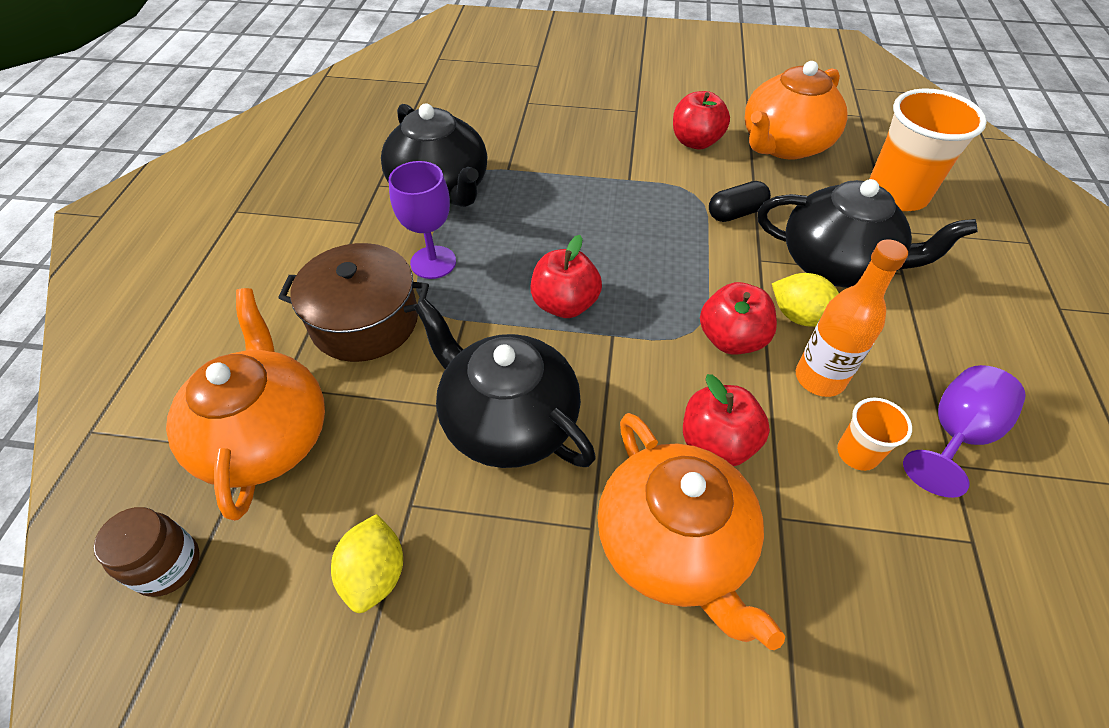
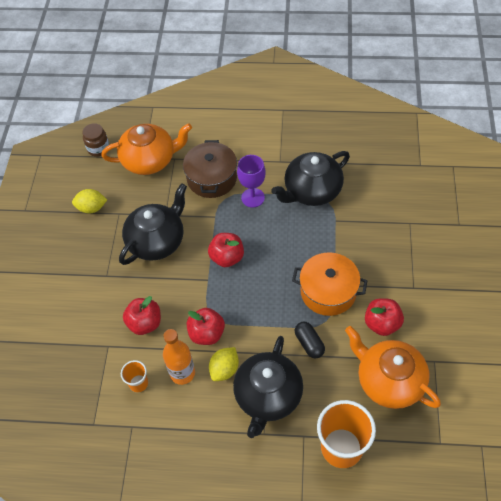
camera: 90 degrees right, 5 degrees up
(642, 187) = (328, 291): none -> orange pot
(673, 545) = (97, 304): orange teapot -> none
(955, 435) = (148, 432): purple goblet -> none

